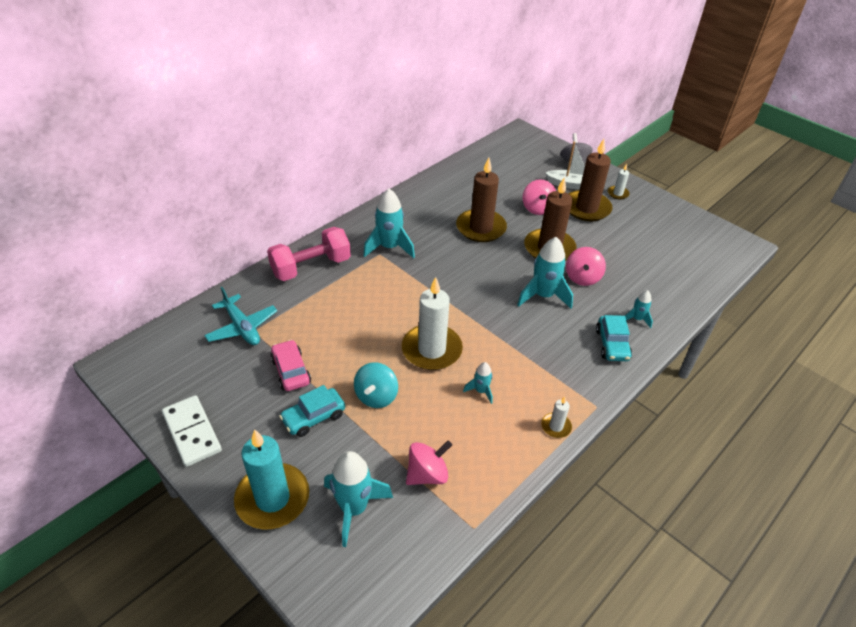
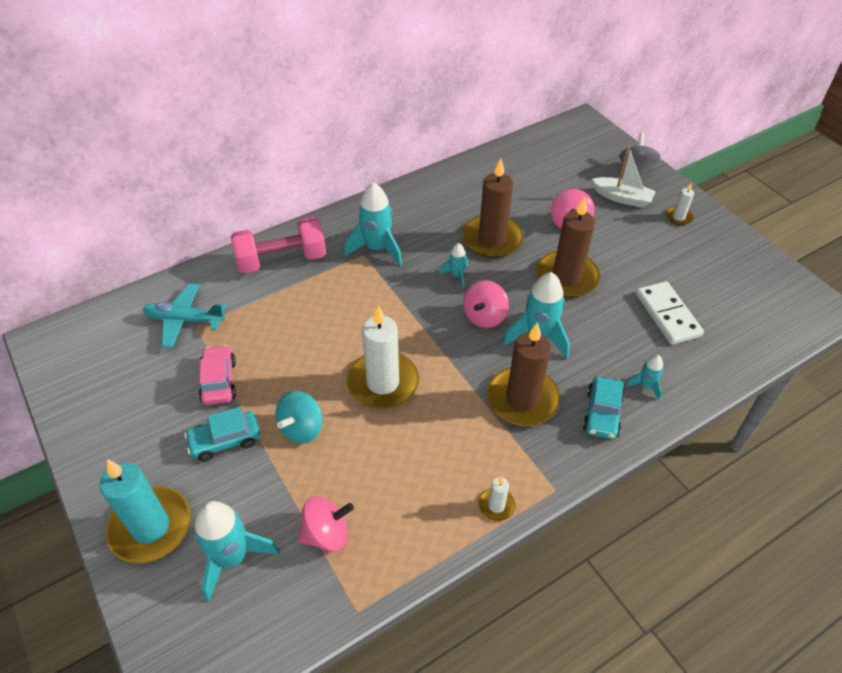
camera: 15 degrees right, 5 degrees up
(192, 432) = (93, 433): white domino -> white domino (667, 315)
(242, 327) = (184, 320): turquoise plane -> turquoise plane turned 120 degrees clockwise
(481, 391) = (422, 444): turquoise rocket -> turquoise rocket (456, 275)
(582, 277) = (595, 321): pink spinning top -> pink spinning top (484, 316)
(586, 208) = (631, 231): brown candle -> brown candle (522, 399)

